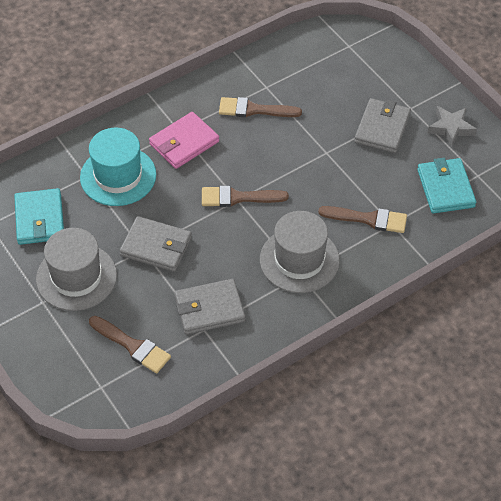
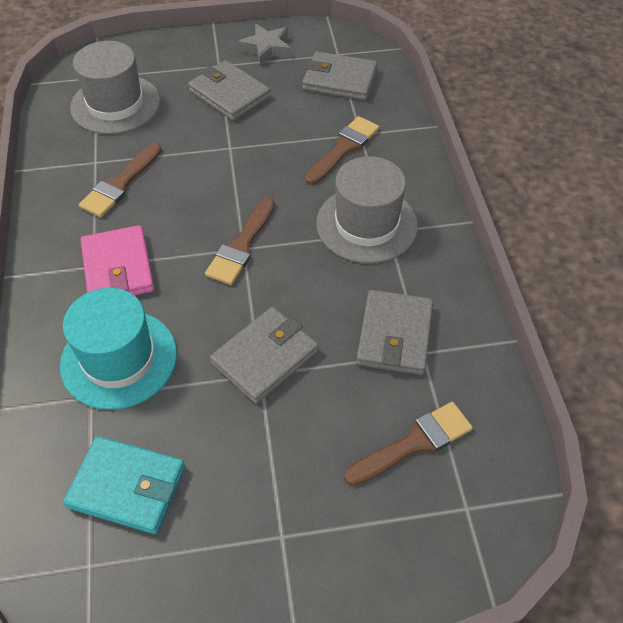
camera: 65 degrees left, 0 degrees up
(76, 277) = (262, 473): grey hat -> grey hat (115, 104)
(445, 188) = (339, 80): turquoise wallet -> grey wallet

